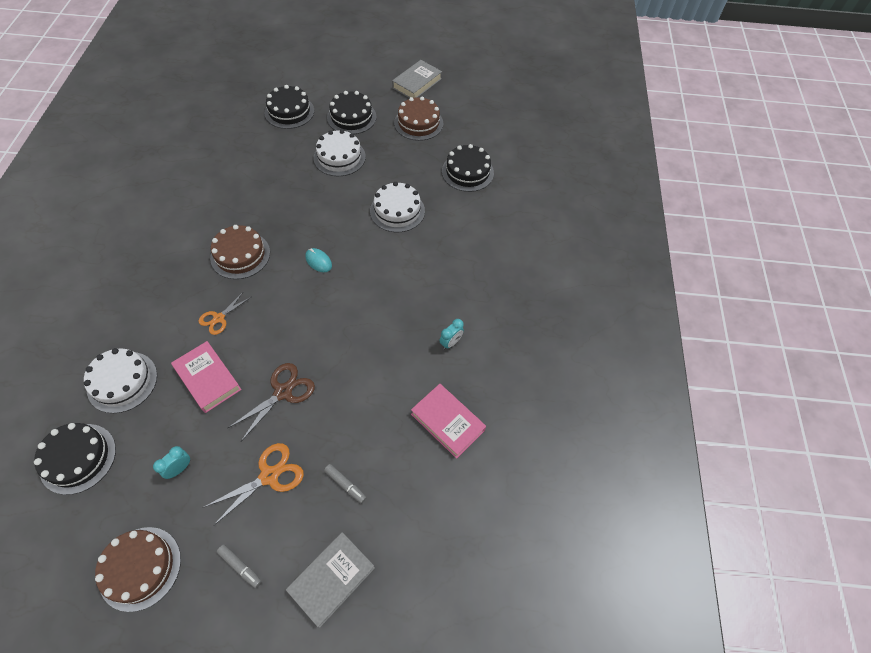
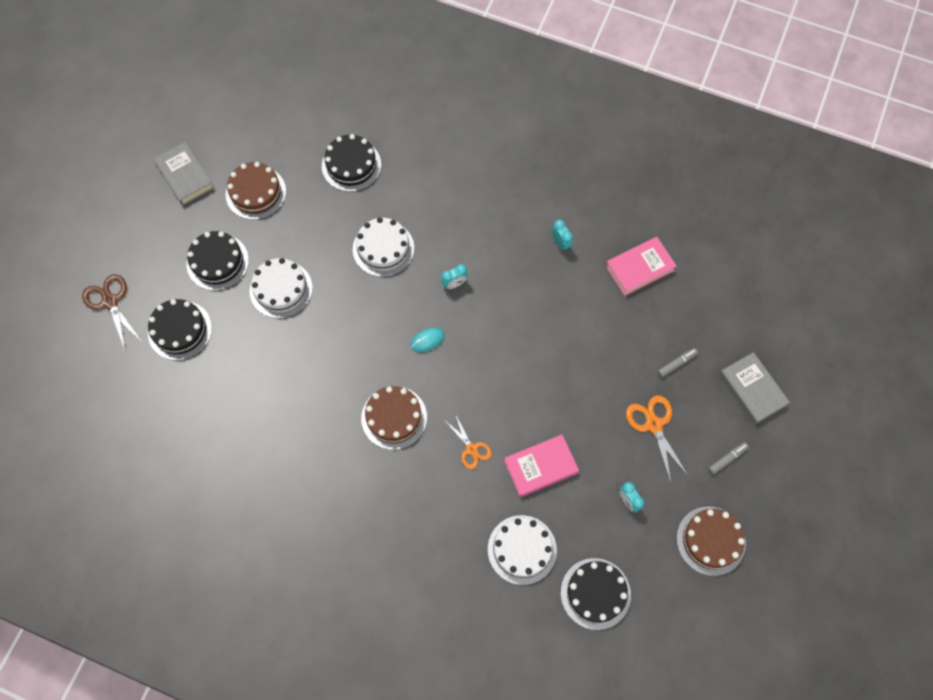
camera: 70 degrees left, 10 degrees up
(283, 392) = (573, 400): brown scissors -> brown scissors (110, 302)
(379, 268) = (454, 284): none -> turquoise clock

